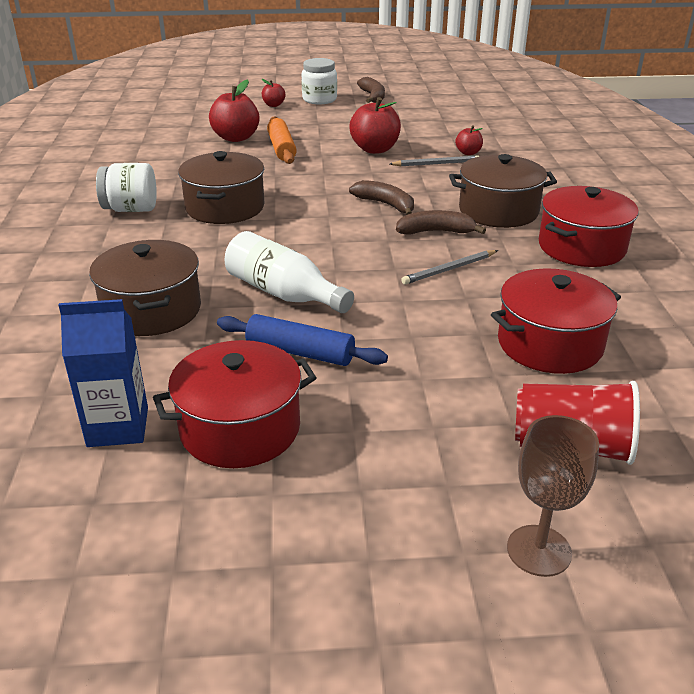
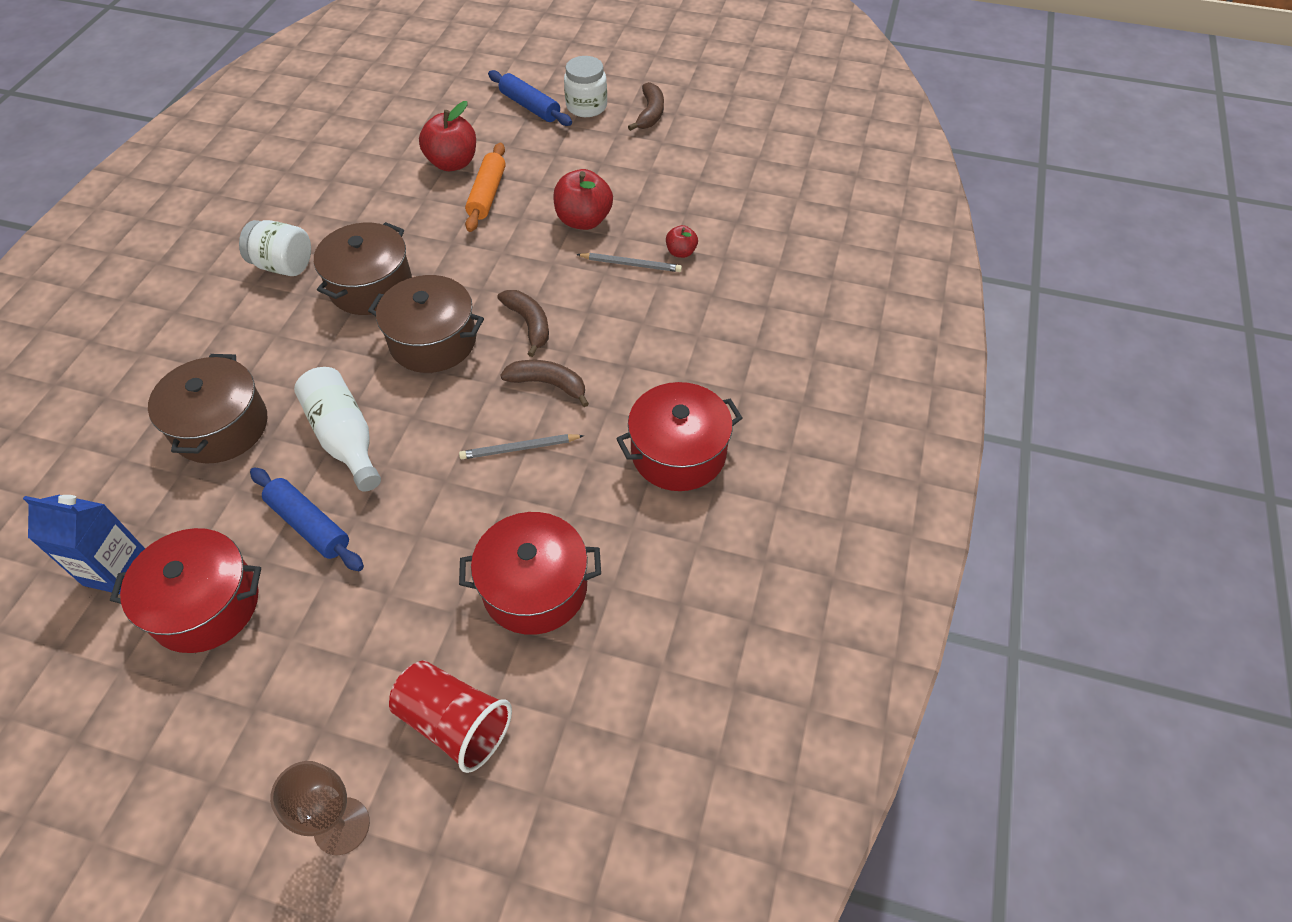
camera: 20 degrees right, 20 degrees up
(273, 105) = (530, 106): red apple -> blue rolling pin
(498, 211) = (637, 367): brown pot -> brown pot (433, 341)

